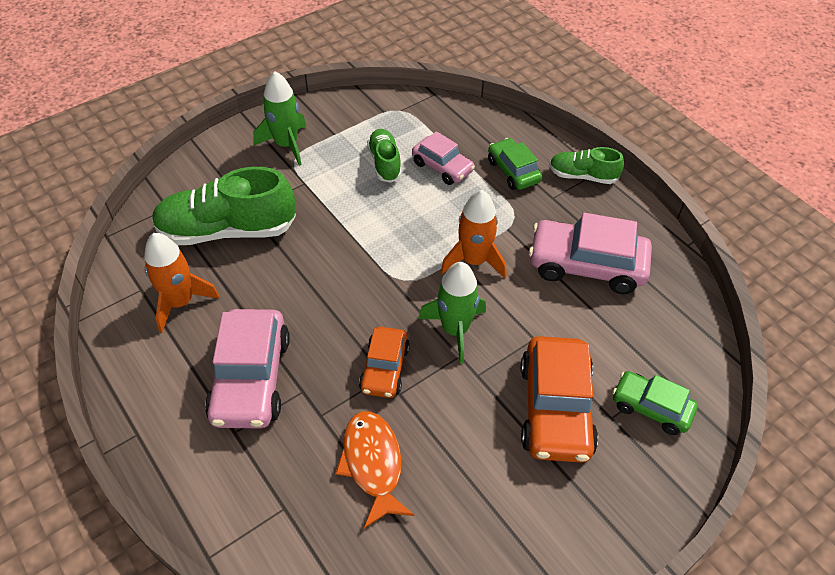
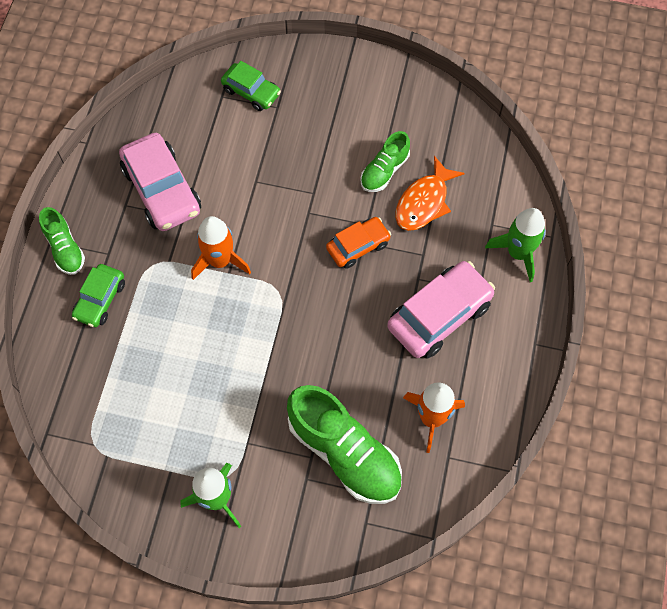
camera: 130 degrees left, 15 degrees up
(384, 163) = (171, 401): green shoe -> green shoe (384, 170)
(442, 167) = (139, 354): pink car -> none
(455, 330) = (291, 229): green rocket -> green rocket (518, 253)
(555, 409) = (298, 137): orange car -> none
(651, 408) = (251, 92): green car -> green car turned 45 degrees counterclockwise

